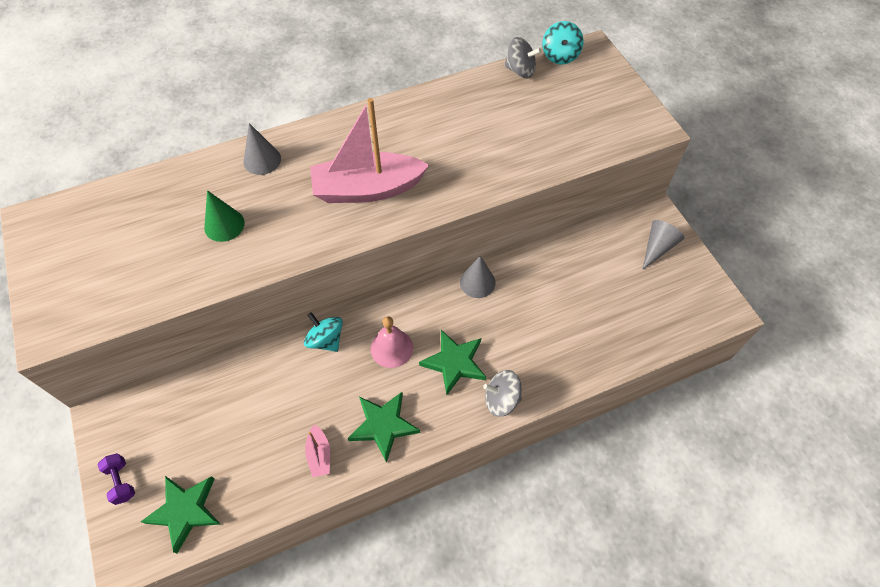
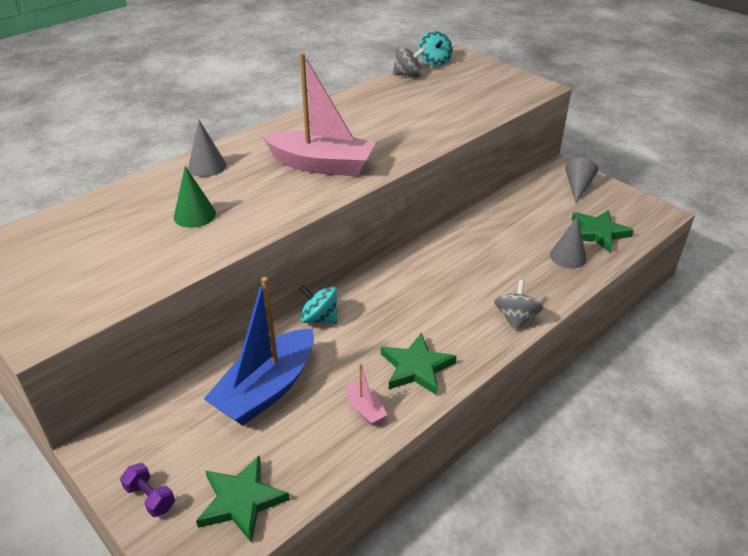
camera: 20 degrees left, 20 degrees down
(249, 404) = (266, 389): none -> blue boat
(367, 189) = (322, 165): pink boat -> pink boat turned 135 degrees counterclockwise
(391, 348) = (389, 308): pink bell -> none
(454, 363) = (455, 303): green star -> green star (598, 233)
(477, 282) = (440, 243): grey cone -> grey cone (568, 257)
(501, 399) = (515, 318): grey spinning top -> grey spinning top turned 120 degrees clockwise

